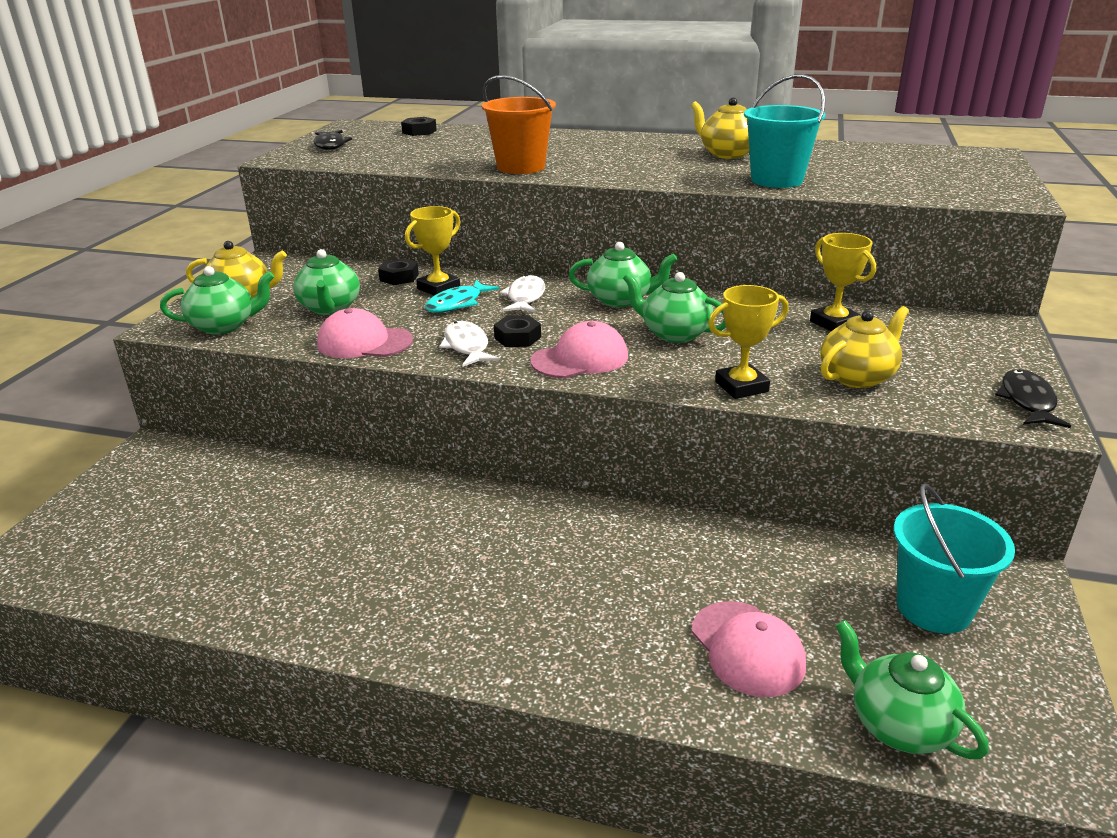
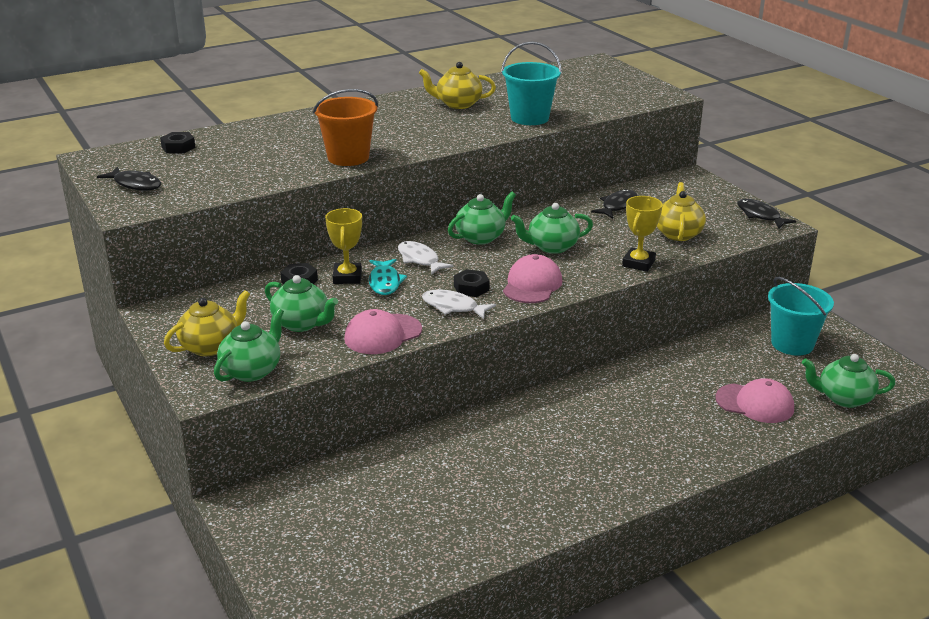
camera: 45 degrees left, 0 degrees up
(834, 323) = (617, 206): yellow trophy -> black fish

